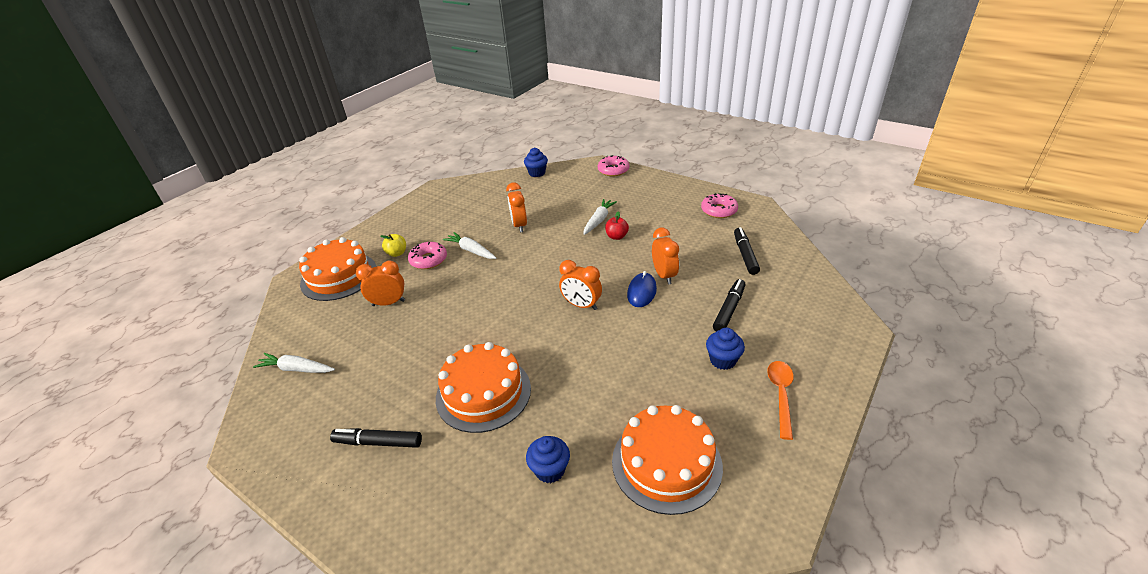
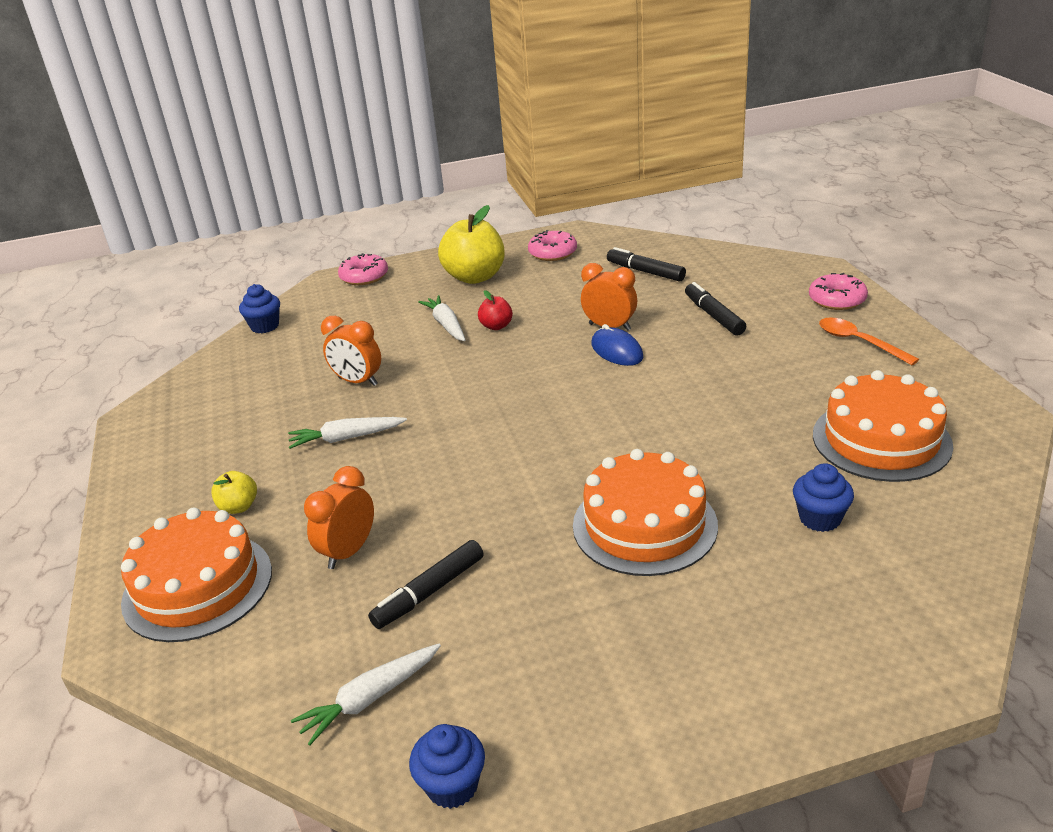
camera: 50 degrees left, 5 degrees down
(378, 442) = (633, 649): black marker -> black marker (429, 592)
(428, 260) = (306, 482): pink donut -> pink donut (837, 299)
(581, 305) = (584, 397): orange clock -> none
(657, 201) = (475, 277): none -> yellow apple
(722, 360) = (780, 350): blue cupcake -> blue cupcake (452, 786)

